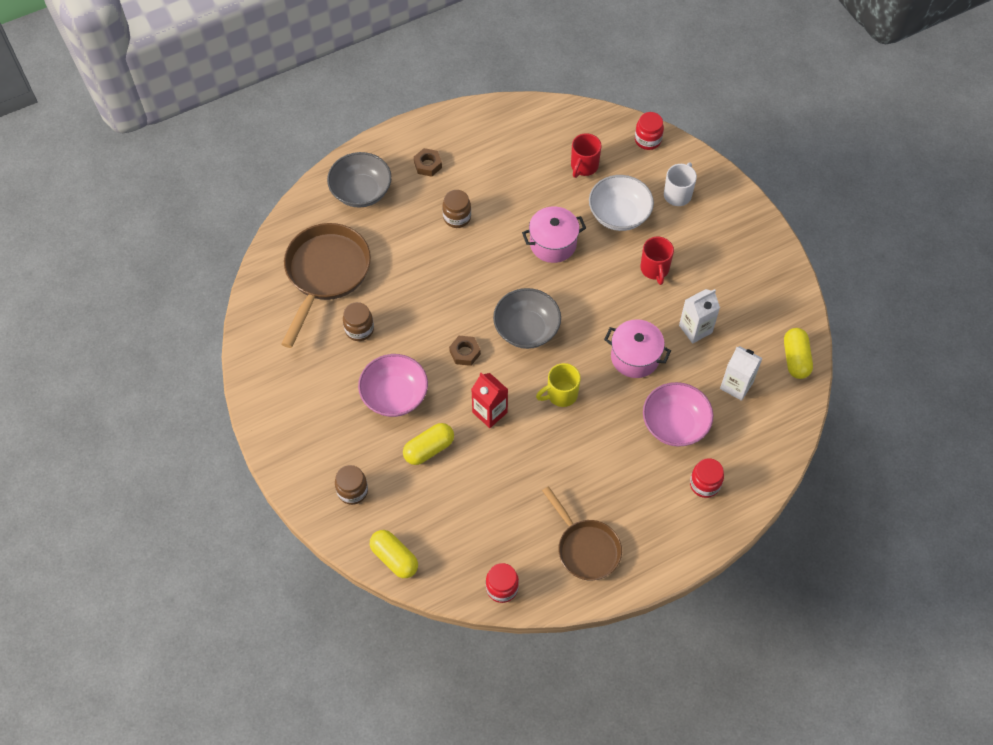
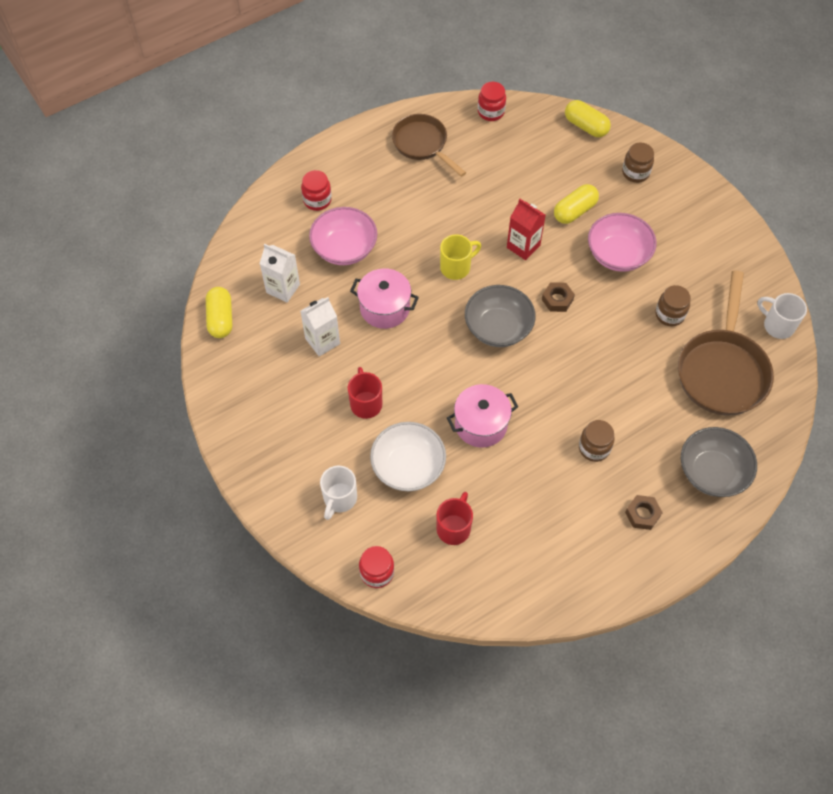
camera: 175 degrees right, 0 degrees up
(260, 311) = (777, 325): none -> white mug

